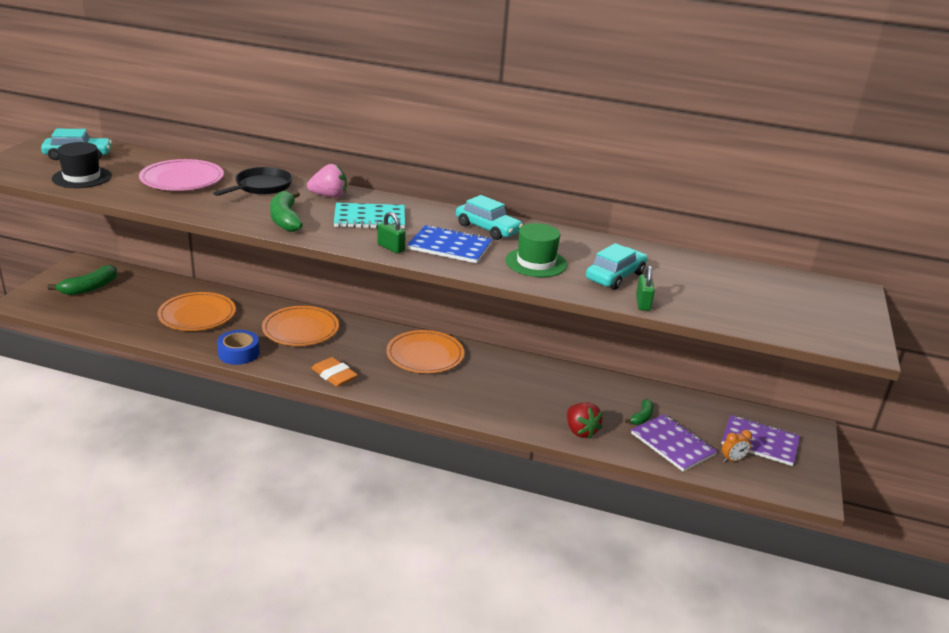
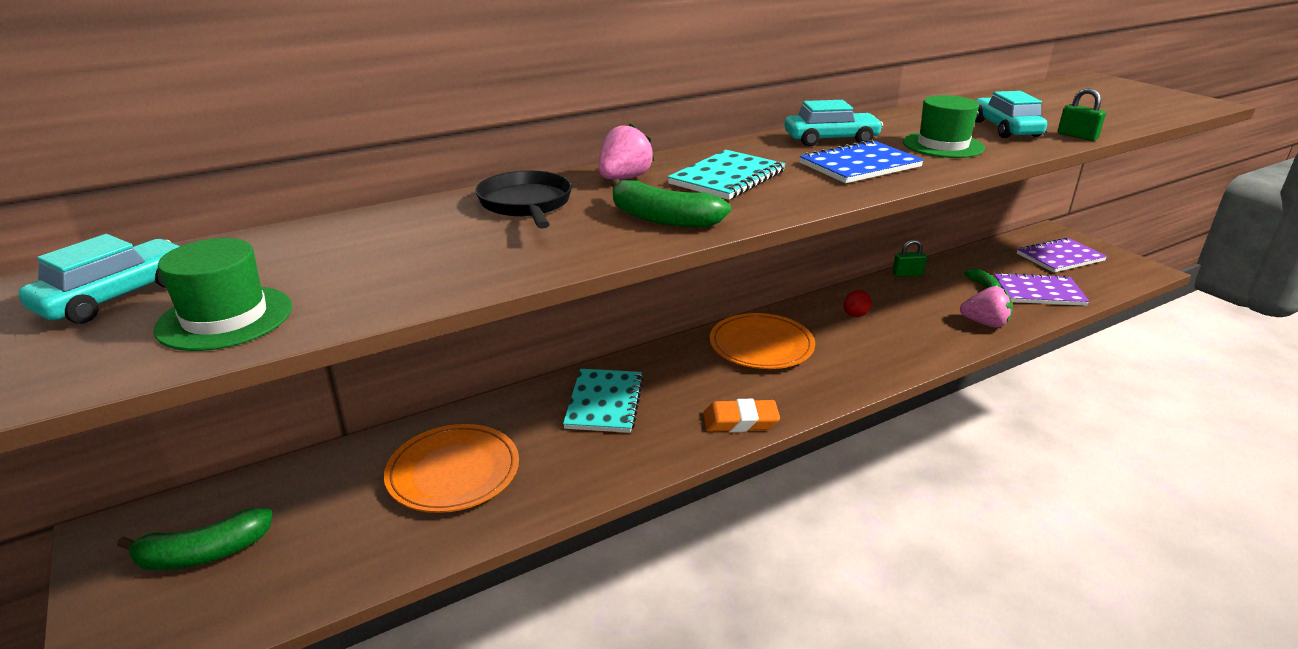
camera: 45 degrees left, 0 degrees up
(82, 177) = (225, 318): black hat -> green hat
(89, 288) = (204, 553): green banana -> green banana turned 75 degrees clockwise
(182, 179) = (400, 244): pink plate -> none
(238, 353) = (602, 475): blue tape -> none
(300, 329) = (604, 402): orange plate -> turquoise notebook
(391, 248) = (830, 190): green padlock -> green padlock (907, 274)
(513, 376) = (855, 315): none -> red egg
(580, 431) = (985, 323): red strawberry -> pink strawberry
(732, 460) = (1080, 278): orange clock -> none

